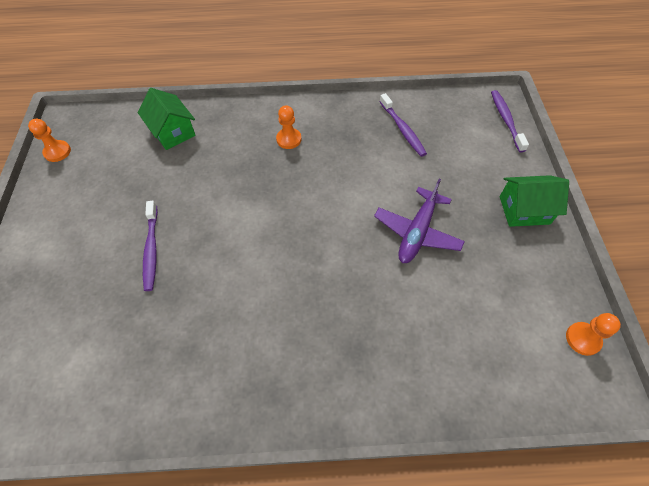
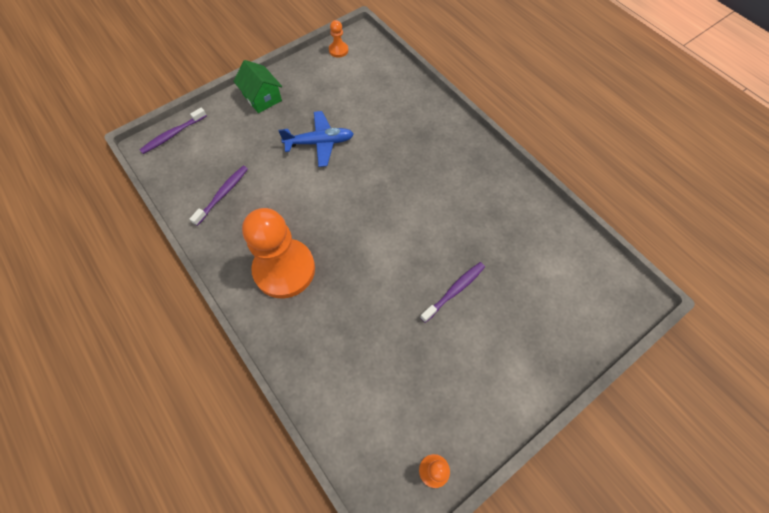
camera: 125 degrees left, 5 degrees up
(173, 132) = (337, 376): green house -> none
(289, 139) = (284, 269): orange pawn -> orange pawn, size x2.43
(417, 232) = (320, 143): purple plane -> blue plane

